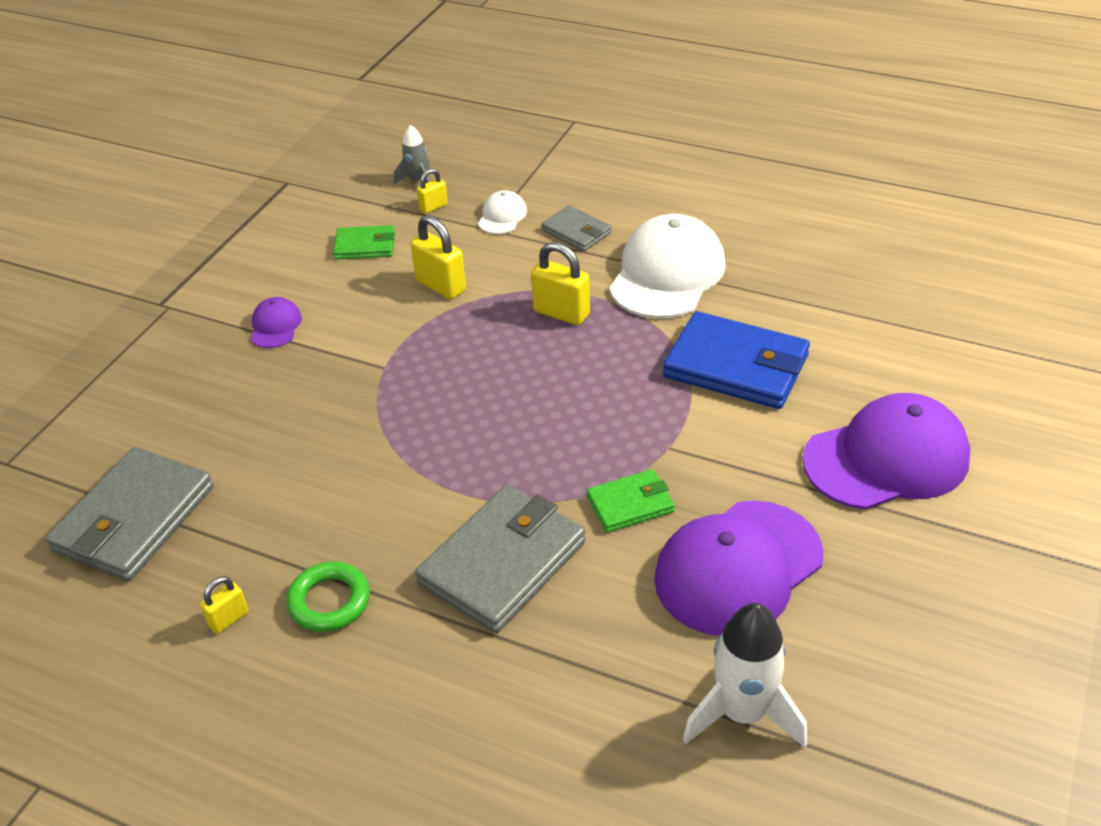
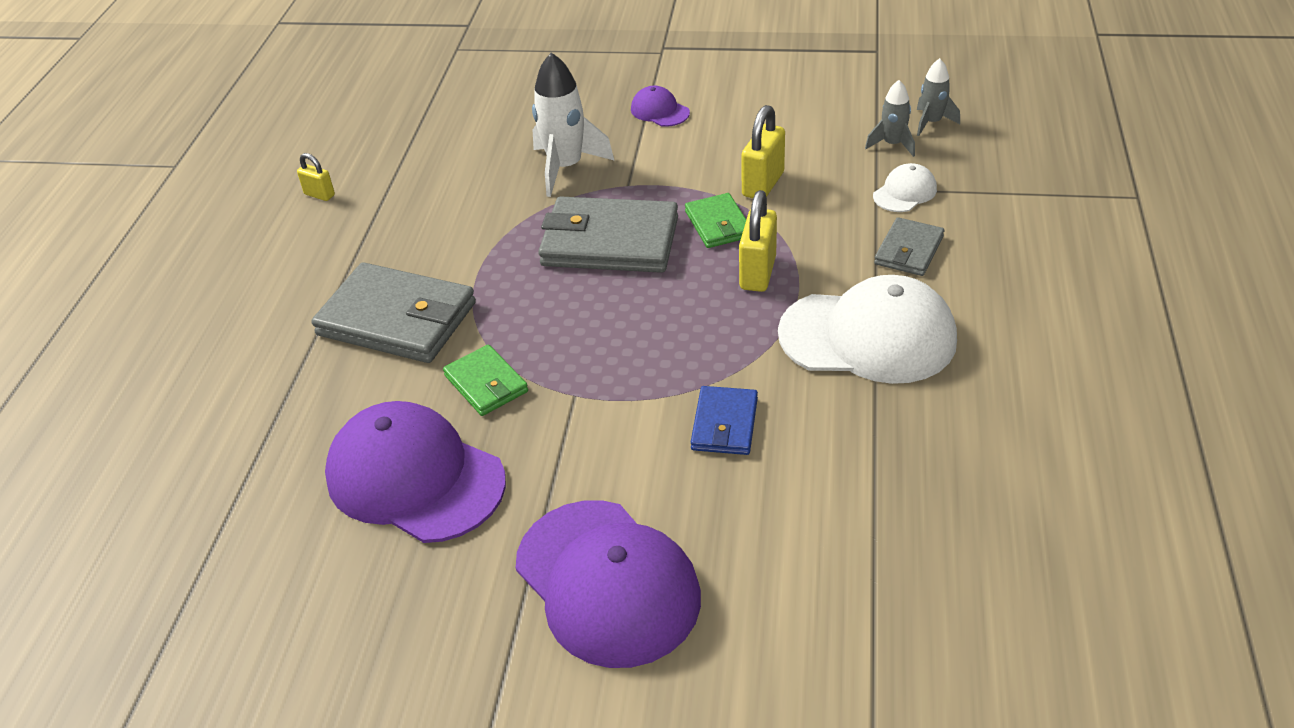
camera: 75 degrees right, 0 degrees up
(134, 519) = (412, 120): grey wallet -> grey wallet (609, 242)
(275, 326) = (659, 111): purple cap -> purple cap turned 120 degrees counterclockwise
(329, 601) = (342, 237): green ring -> none
(365, 246) = (802, 123): green wallet -> green wallet (718, 224)
(433, 207) = (892, 144): yellow padlock -> grey rocket
(502, 216) = (905, 192): white cap -> white cap turned 45 degrees counterclockwise
(736, 366) = (724, 424): blue wallet -> blue wallet, size x0.53
(742, 713) = (237, 511): white rocket -> white rocket (565, 167)

